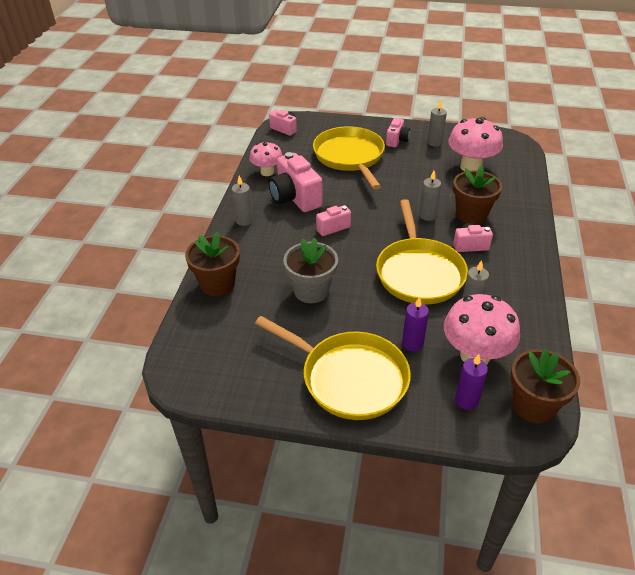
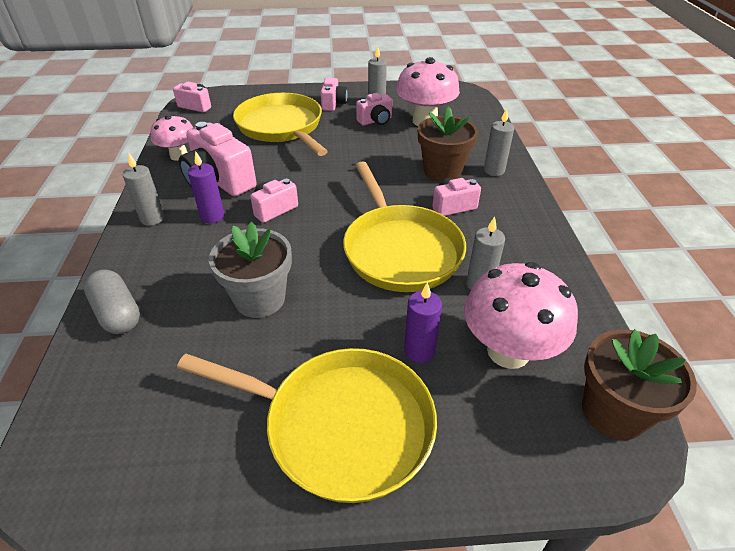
camera: 15 degrees left, 0 degrees up
(217, 284) = (118, 313): brown flower pot -> grey capsule
(427, 215) = (391, 179): grey candle -> grey candle (494, 170)
(428, 161) = (375, 121): none -> pink camera
(466, 400) = (521, 425): purple candle -> purple candle (212, 216)

